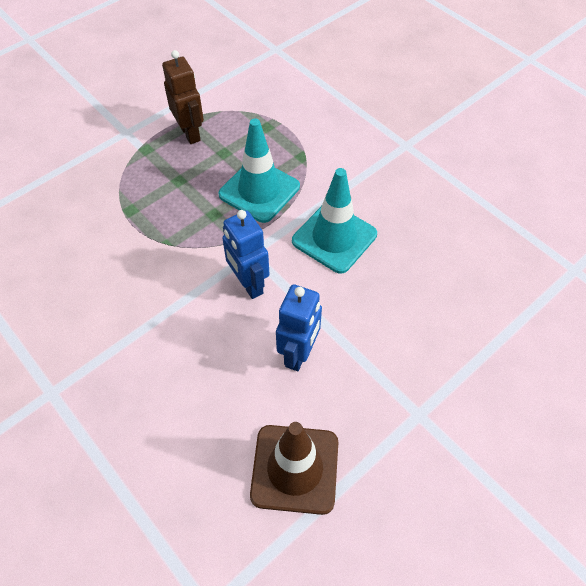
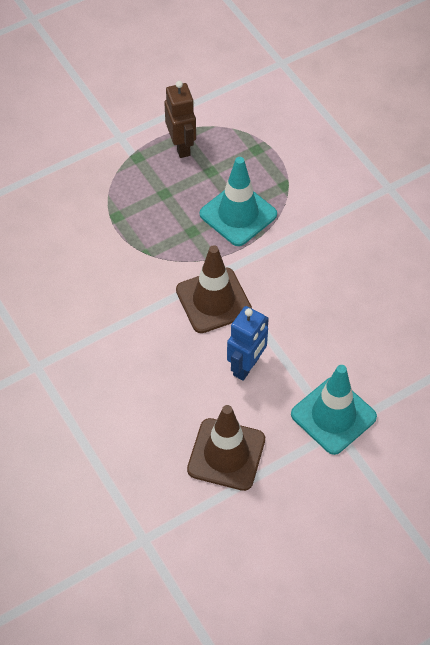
camera: 10 degrees right, 0 degrees up
(248, 284) = (213, 300): blue robot -> brown traffic cone
(334, 238) = (299, 269): turquoise traffic cone -> turquoise traffic cone (333, 416)

